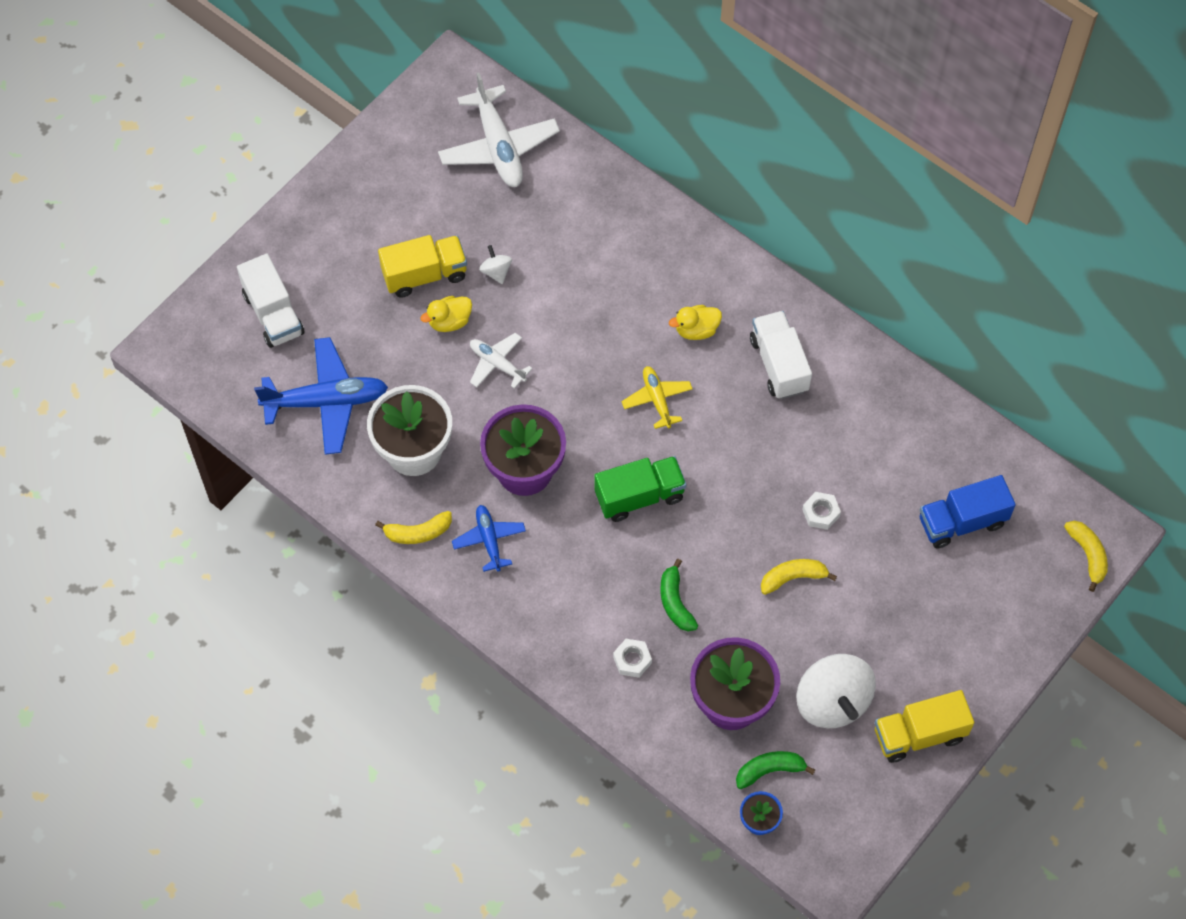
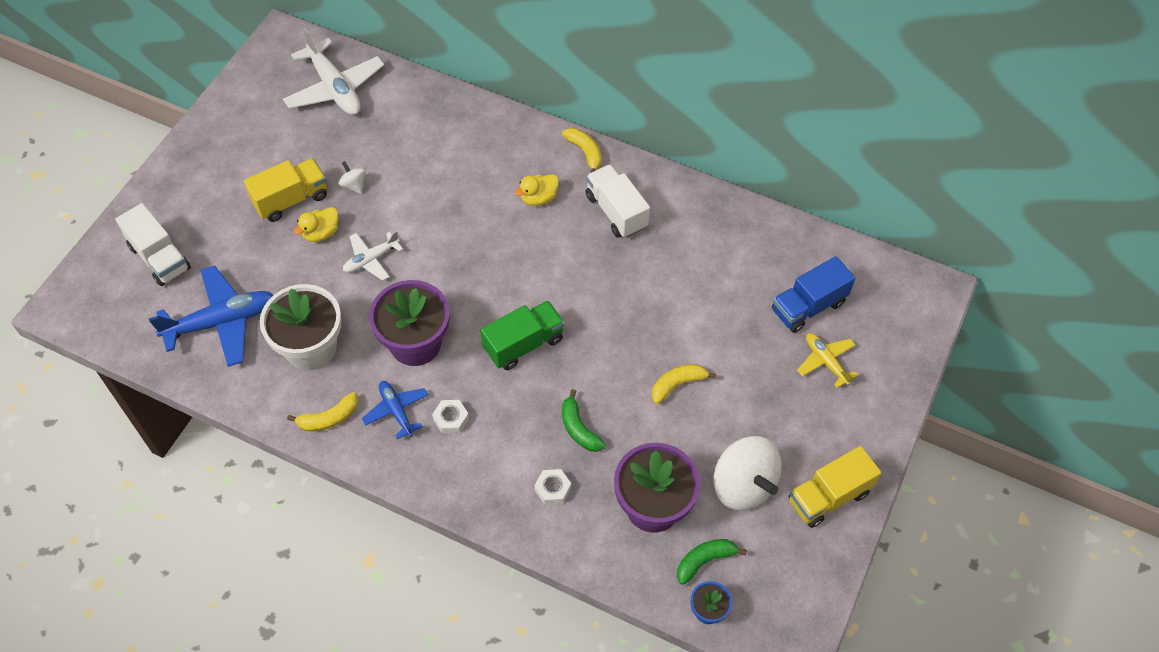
camera: 15 degrees left, 5 degrees down
(497, 364) = (371, 259): white plane -> white plane turned 60 degrees counterclockwise
(657, 399) = (519, 260): yellow plane -> yellow plane (825, 361)
(820, 513) = (686, 325): white nut -> white nut (451, 419)
(1087, 555) = (921, 311): yellow banana -> yellow banana (585, 152)

